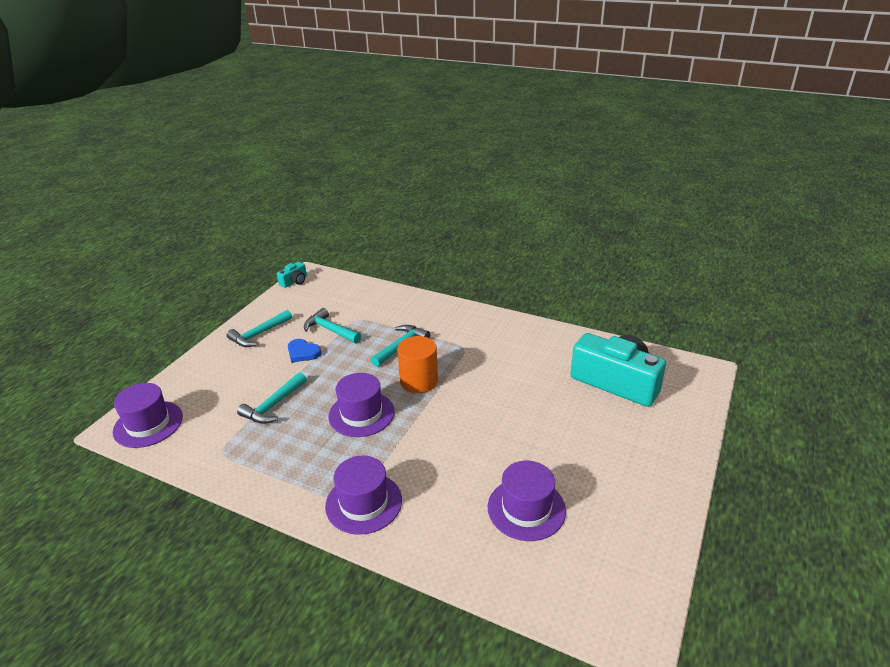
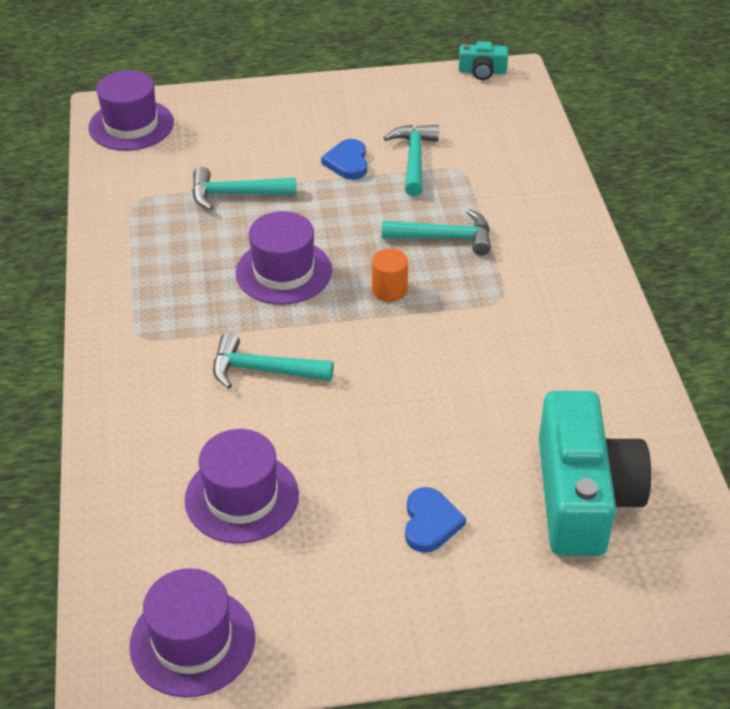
camera: 55 degrees right, 10 degrees up
(259, 334) = (346, 108): turquoise hammer -> turquoise hammer (263, 370)
(364, 503) = (145, 350): purple hat -> purple hat (192, 641)
(419, 381) = (389, 290): orange cylinder -> orange cylinder, size x0.59
(599, 440) = (430, 523): none -> blue heart

